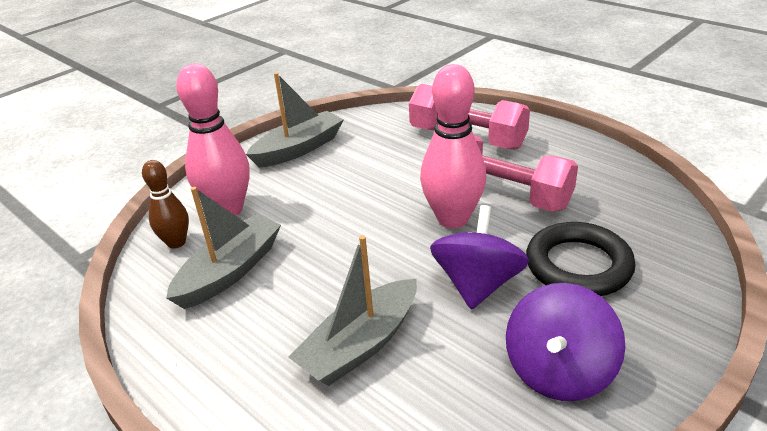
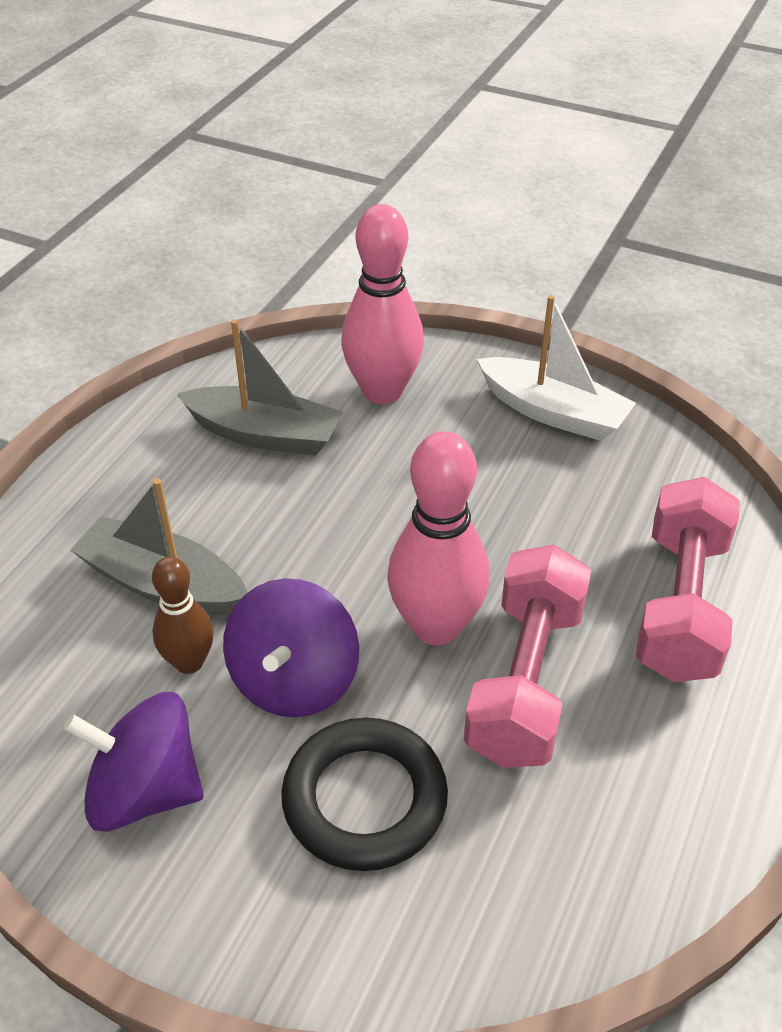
camera: 70 degrees right, 10 degrees up
(176, 242) = (305, 372): brown bowling pin -> brown bowling pin (189, 662)
(299, 149) = (553, 412): grey boat -> white boat
(477, 284) = (294, 680): purple spinning top -> purple spinning top turned 105 degrees clockwise

